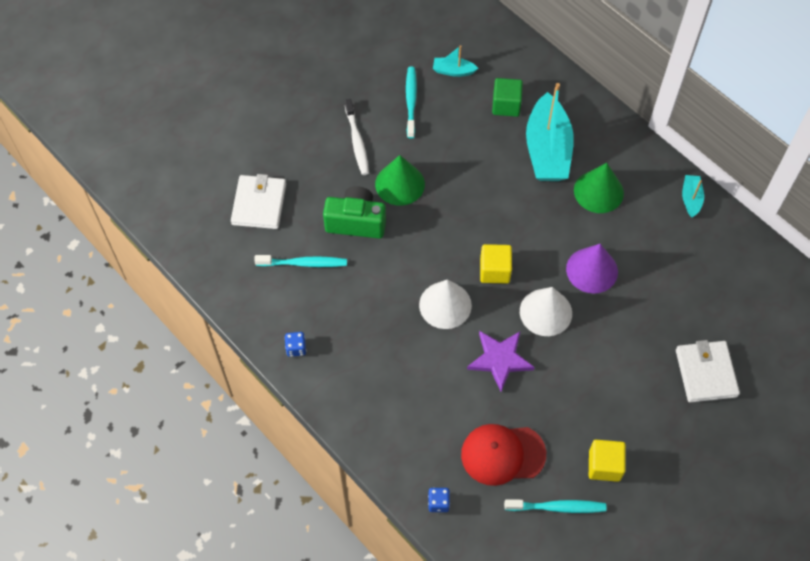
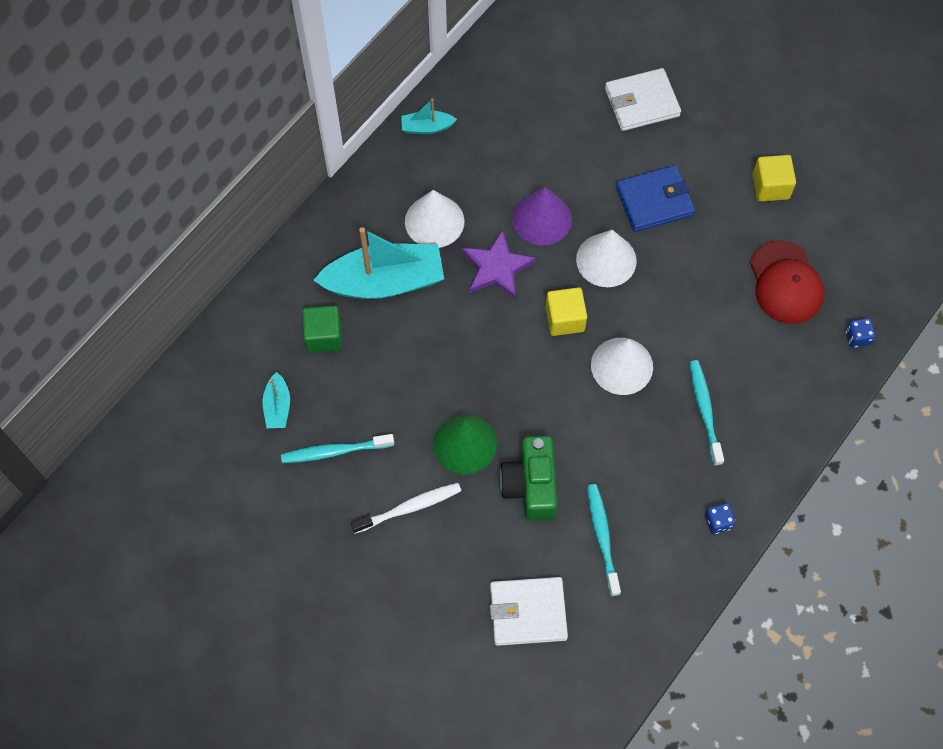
camera: 100 degrees left, 5 degrees up
(500, 360) = (676, 299): purple star -> purple star (497, 267)
(557, 507) = (827, 225): turquoise toothbrush -> turquoise toothbrush (704, 410)
(598, 191) = (434, 221): green cone -> white cone
(599, 362) = (654, 201): none -> blue wallet

